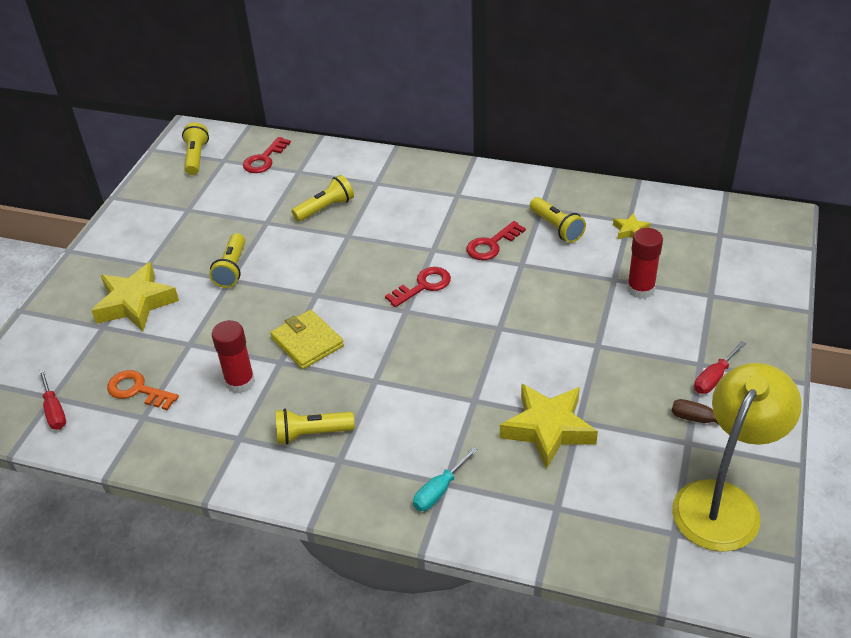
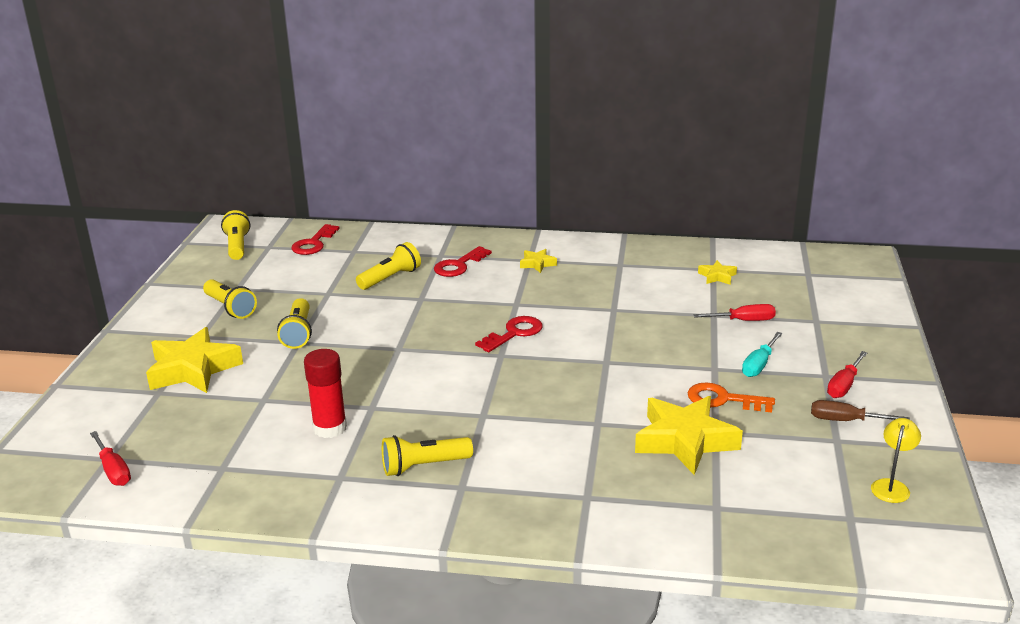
camera: 10 degrees left, 15 degrees down
(137, 390) = (210, 444): orange key -> orange key (723, 399)
(307, 342) = (398, 388): yellow wallet -> none
(439, 490) = (582, 503): turquoise screwdriver -> turquoise screwdriver (759, 365)
(463, 201) = (537, 264): none -> yellow star
(491, 245) = (577, 296): red key -> red key (459, 265)
(556, 227) = (641, 279): yellow flashlight -> yellow flashlight (230, 308)
(640, 289) = (743, 321): red glue stick -> red screwdriver
(723, 501) = (891, 486): yellow lamp -> yellow lamp, size x0.40

